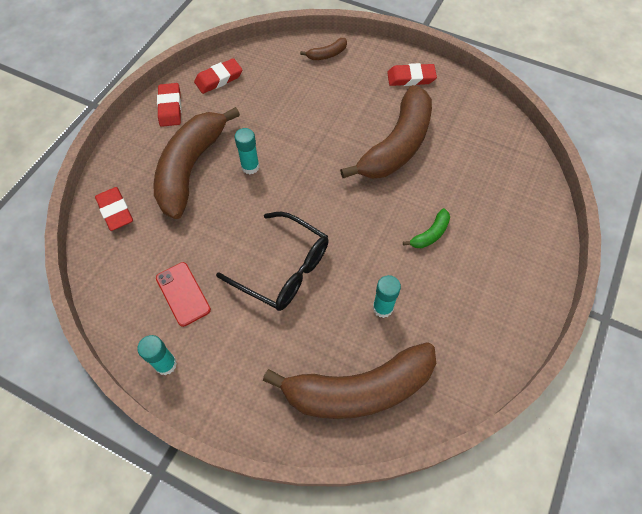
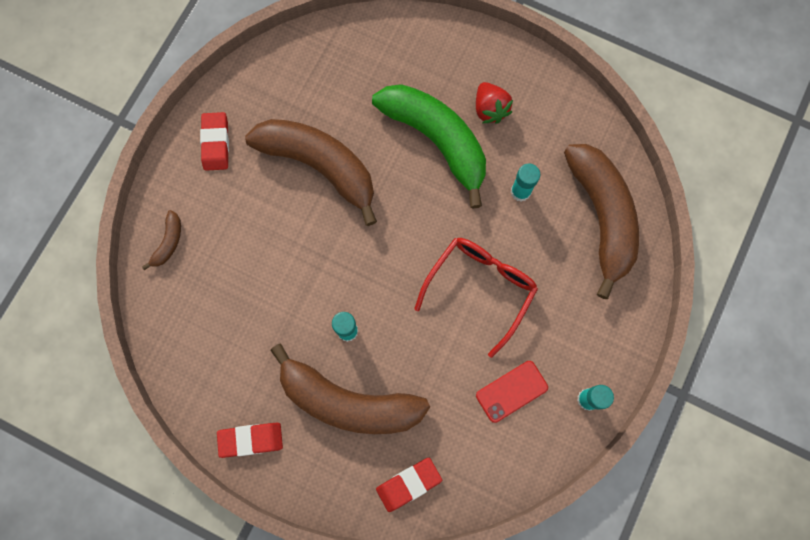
camera: 90 degrees left, 15 degrees up
(219, 79) = (204, 381): red eraser -> none
(283, 269) = (480, 288): black glasses -> red glasses
(327, 54) = (168, 242): brown banana -> brown banana turned 45 degrees clockwise
(430, 234) = (437, 140): green banana -> green banana, size x2.44
(469, 281) = (490, 109): none -> red strawberry

